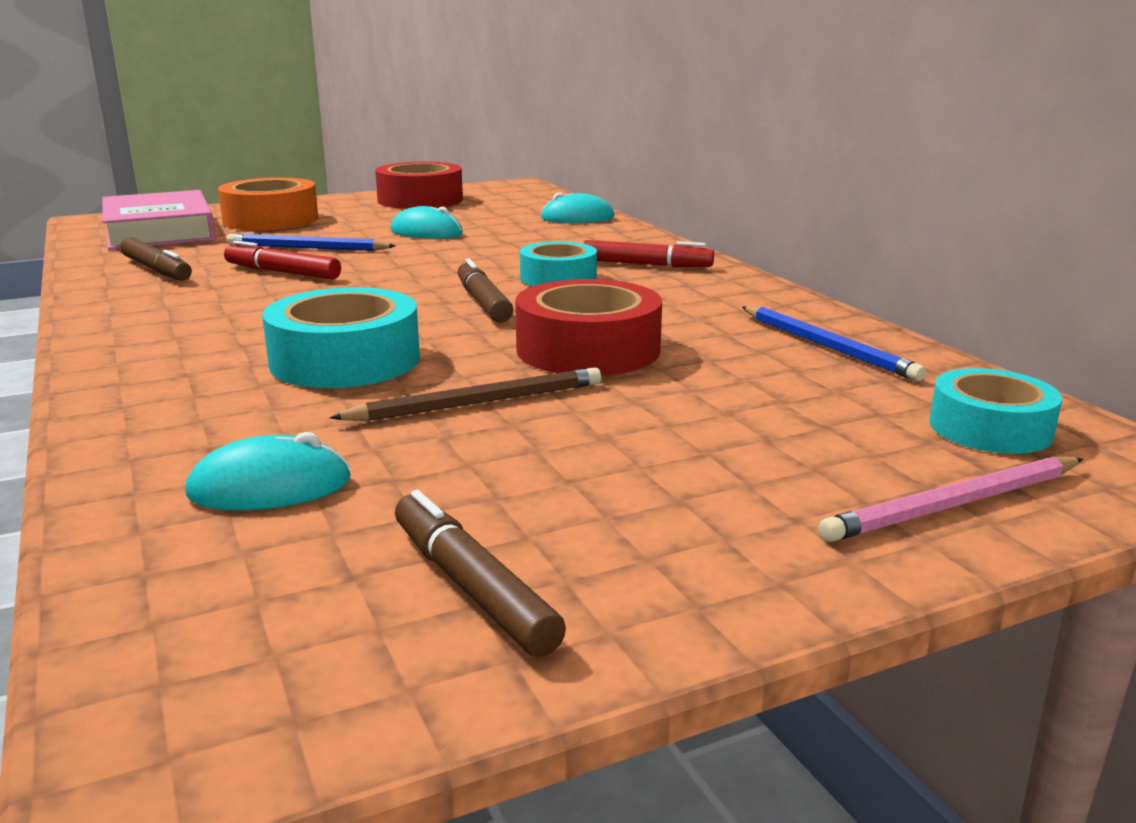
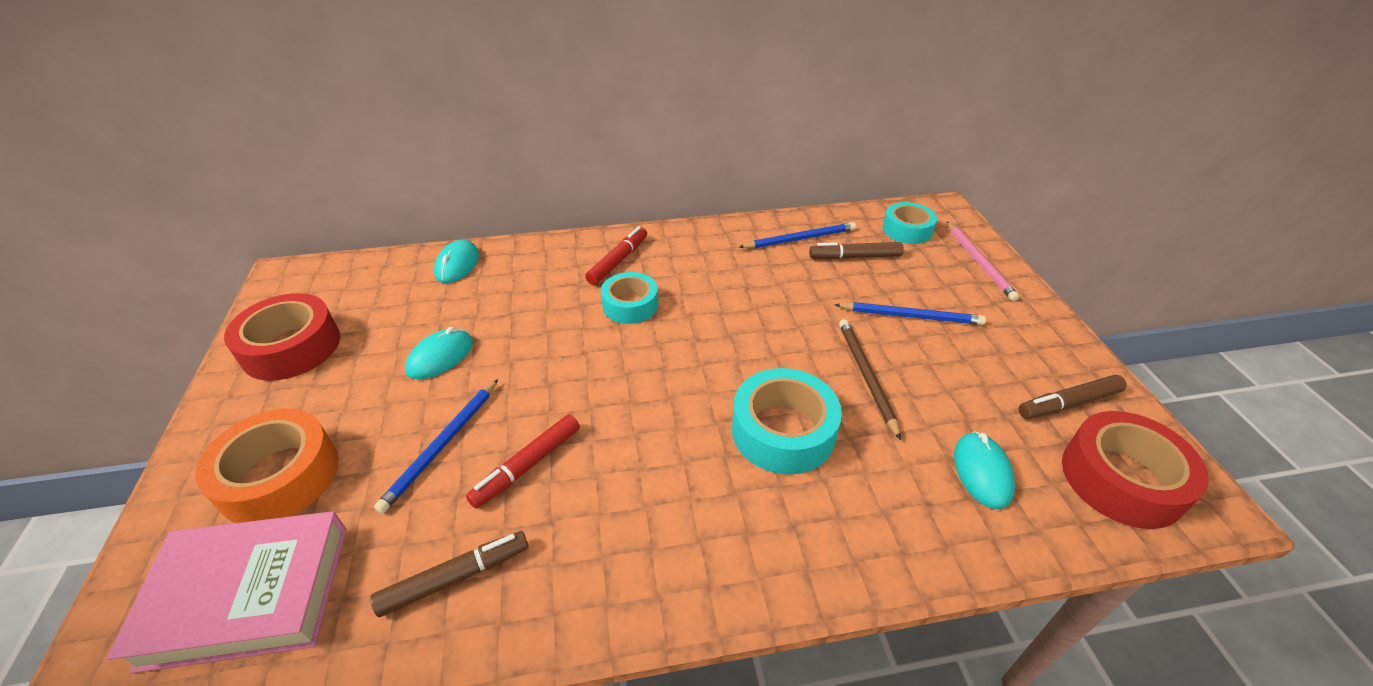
camera: 75 degrees left, 20 degrees up
(483, 302) = (675, 349): brown marker -> brown marker (855, 257)
(588, 349) = (786, 319): red tape -> red tape (1121, 479)
(669, 433) = (911, 316): none -> blue pencil

